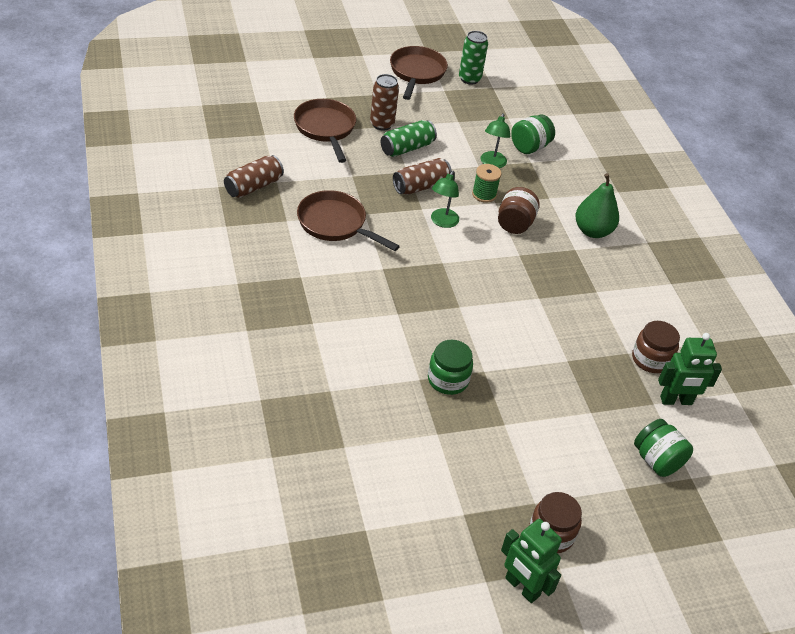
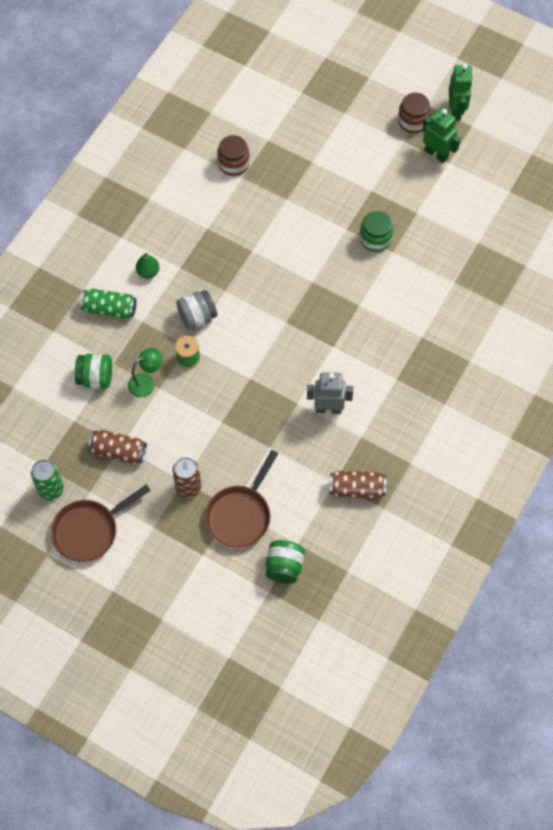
camera: 130 degrees left, 20 degrees up
(335, 224) = (328, 408): brown pan -> grey robot
(407, 148) = (196, 446): green can -> green can (110, 309)
(421, 186) = (227, 399): brown can -> brown can (118, 451)
(442, 222) = (248, 355): green lamp -> none
(514, 224) = (197, 317): brown jar -> grey jar
(592, 231) = (148, 272): green pear -> green pear, size x0.60
(657, 460) = (308, 112): green jar -> green jar (284, 566)
(676, 401) = (252, 132): green robot -> green robot (436, 154)

